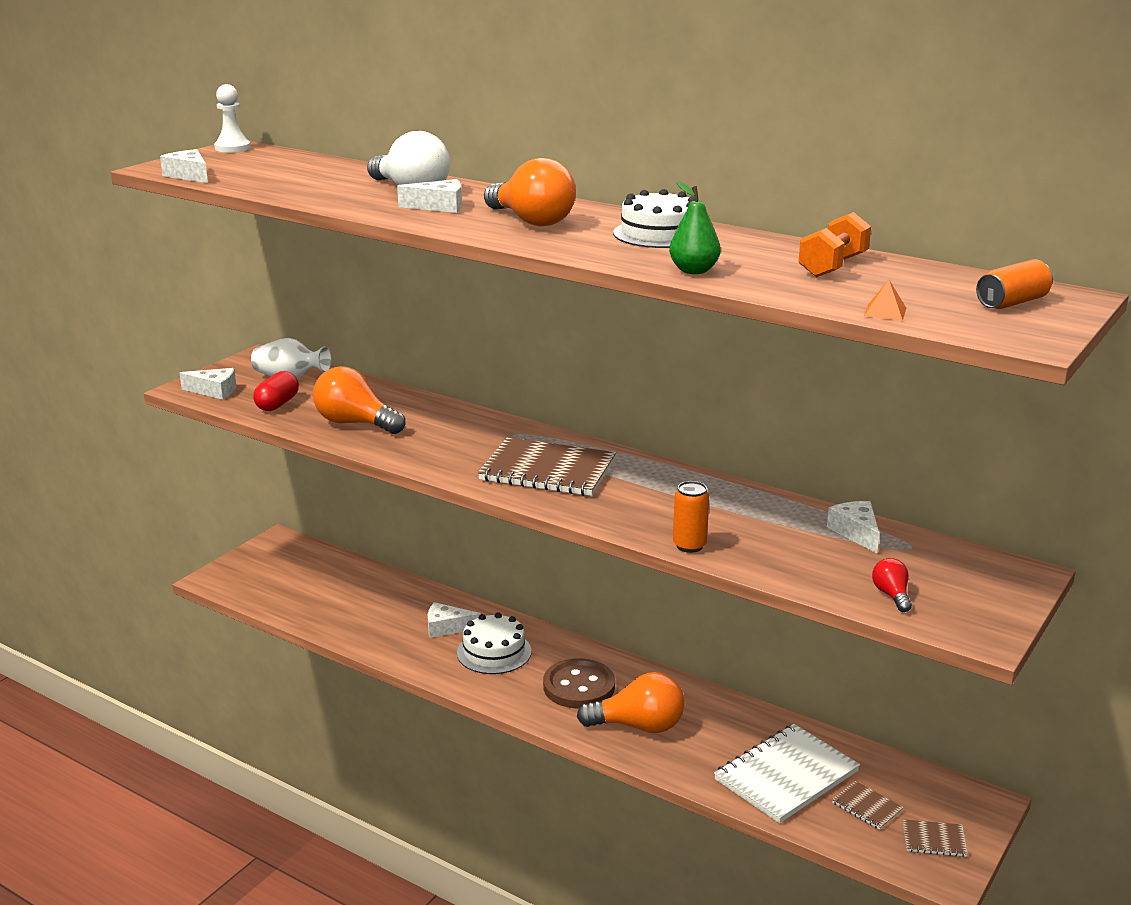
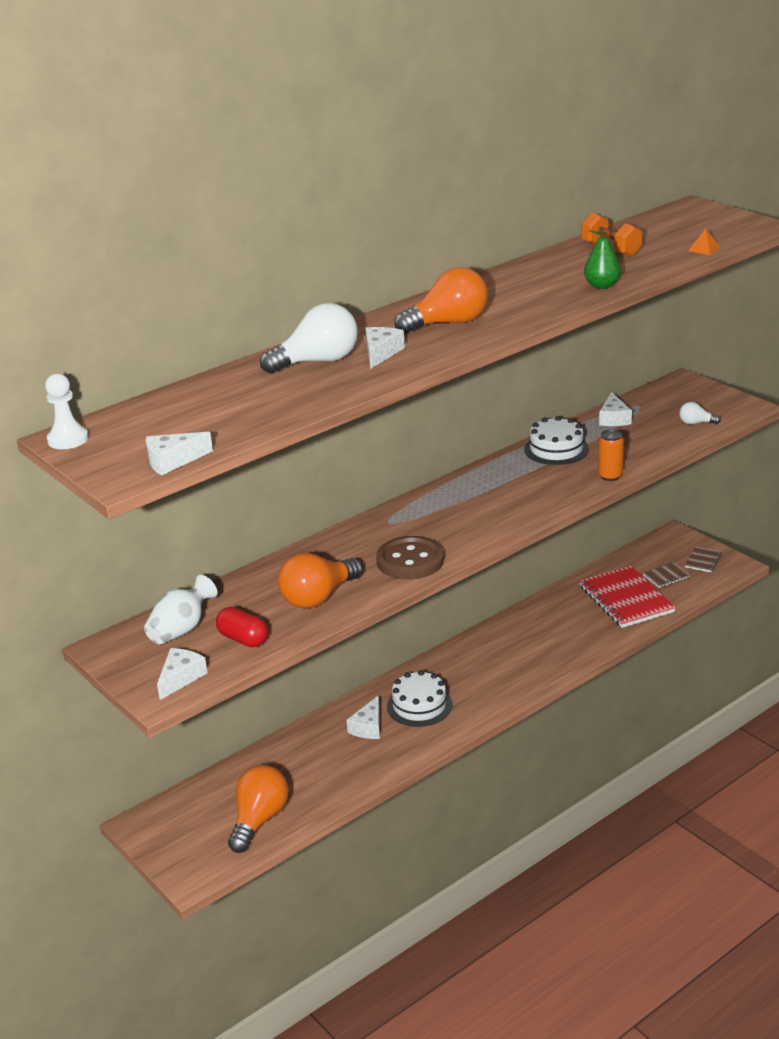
camera: 70 degrees left, 5 degrees up
(547, 470) = (466, 514): brown notebook -> none
(579, 686) = (487, 669): brown button -> brown button (410, 560)
(638, 726) = (549, 649): orange light bulb -> orange light bulb (259, 820)
(659, 234) = (508, 287): white cake -> white cake (556, 449)
(786, 776) = (626, 599): white notebook -> red notebook
(856, 532) = (613, 418): white cheese -> white cheese turned 90 degrees counterclockwise
(891, 595) = (696, 423): red light bulb -> white light bulb
(1012, 303) = (698, 219): orange can -> none

